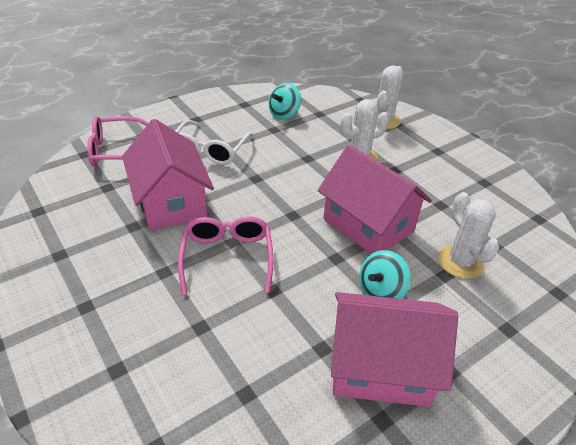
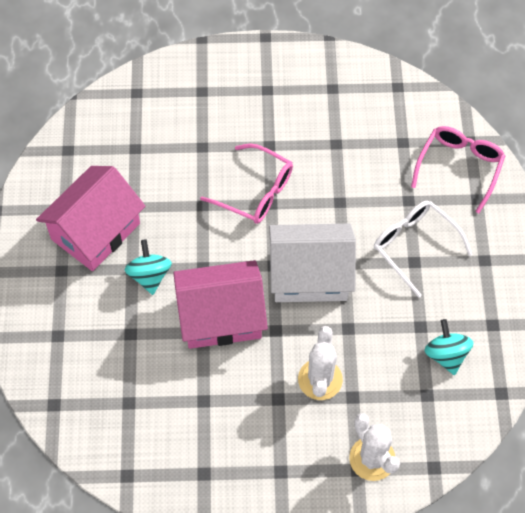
camera: 125 degrees right, 20 degrees up
(171, 202) = (351, 181): pink house -> none
(283, 191) = (310, 275): none -> white house
(460, 262) = (133, 357): white cactus -> none

